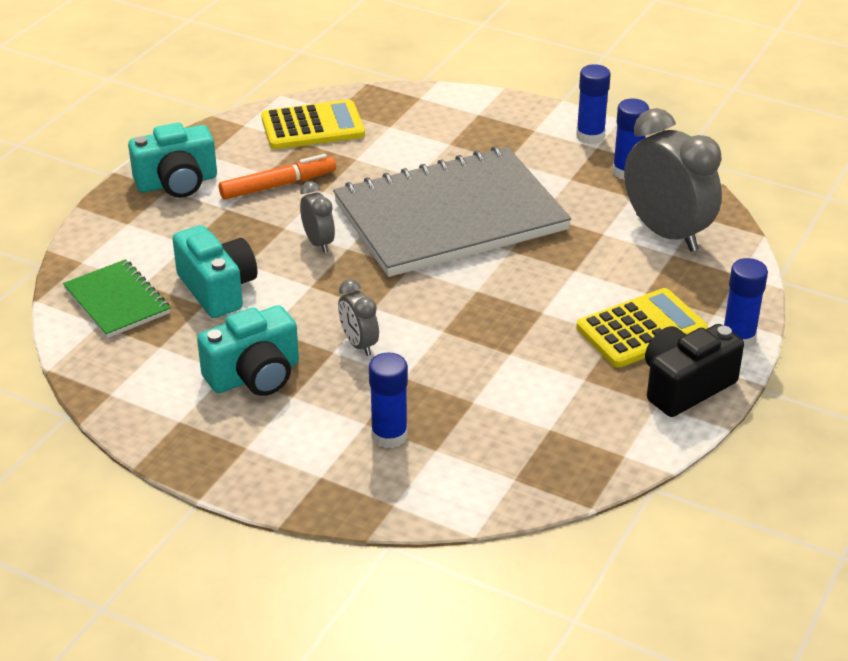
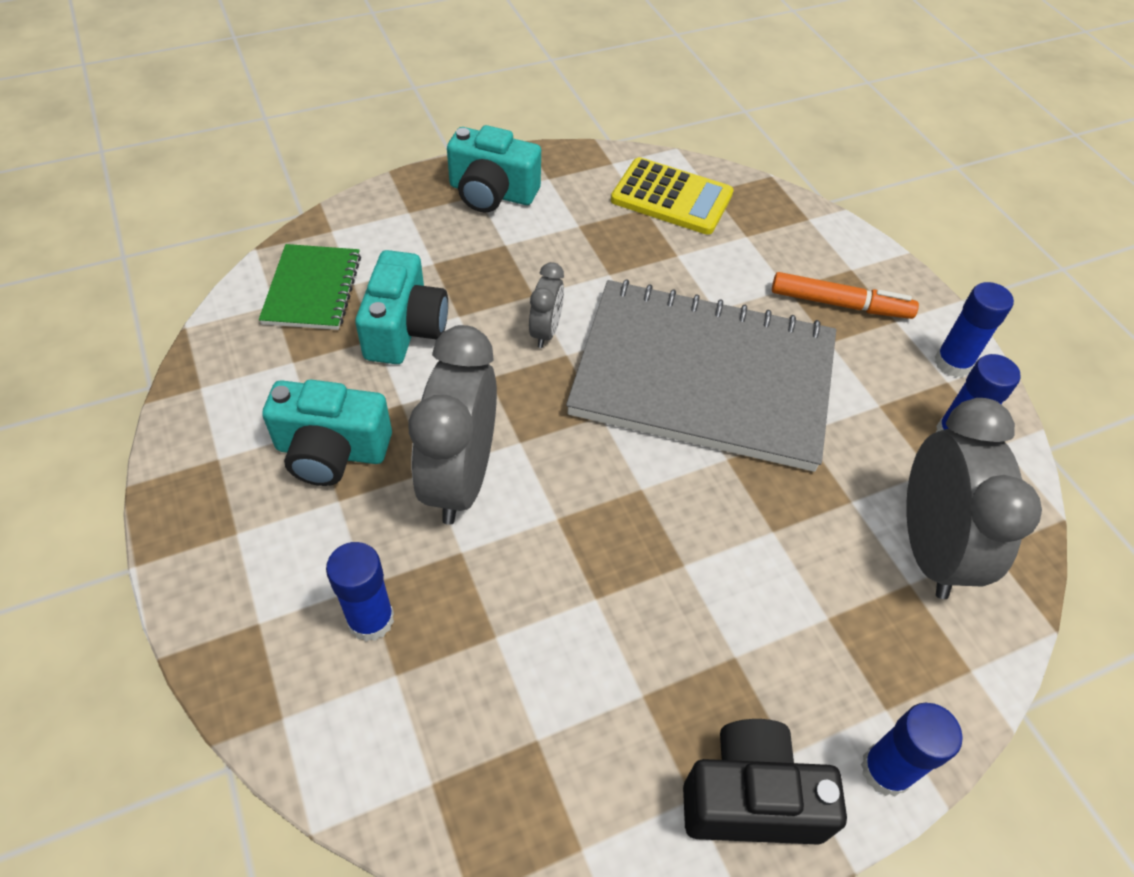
camera: 35 degrees right, 15 degrees up
(278, 185) = (575, 245): orange marker -> orange marker (840, 304)
(359, 344) = (460, 479): grey clock -> grey clock, size x2.03
(641, 329) = (774, 670): yellow calculator -> none

